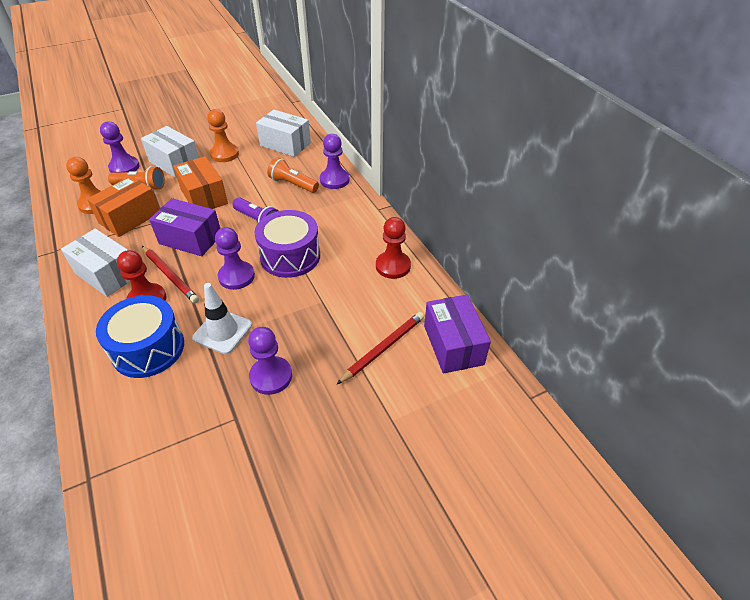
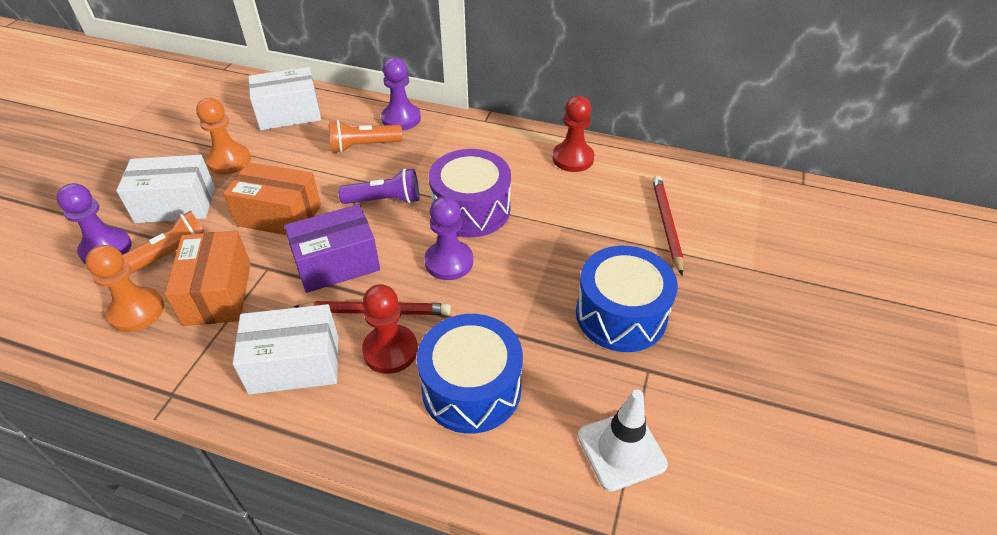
camera: 45 degrees left, 0 degrees up
(222, 331) = (518, 316): white traffic cone -> white traffic cone (621, 450)
(271, 376) = (621, 315): purple pawn -> blue drum
(453, 345) = (707, 185): purple box -> none

